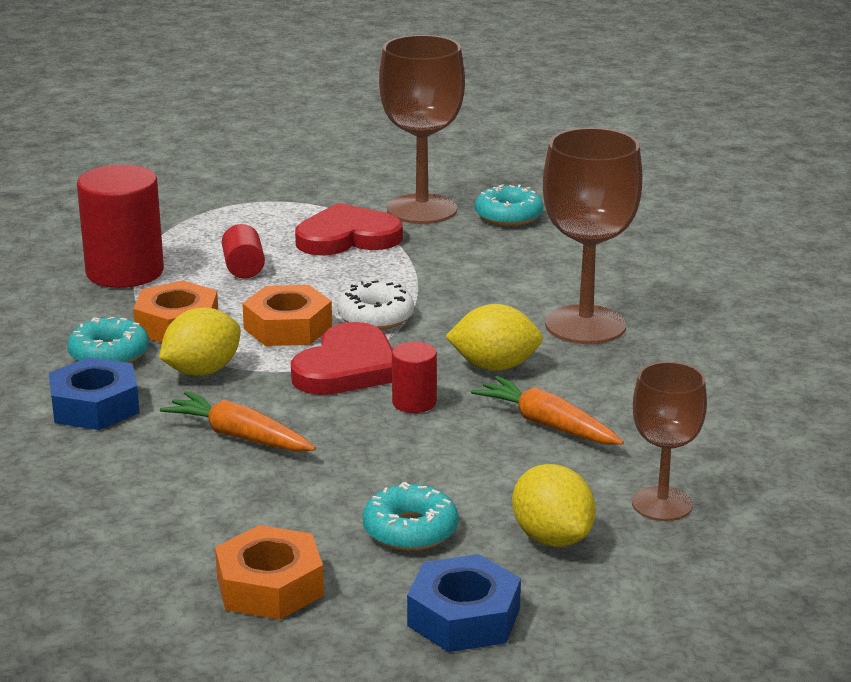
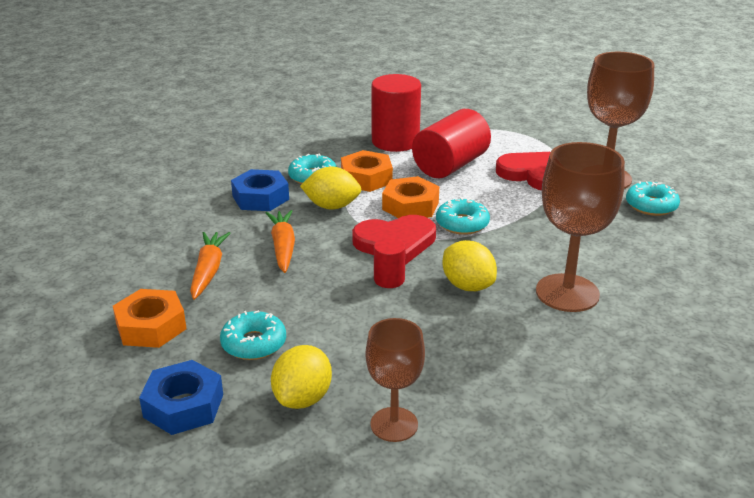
camera: 50 degrees right, 5 degrees up
(244, 268) = (450, 165): red cylinder -> red cylinder, size x2.01
(375, 317) = (462, 224): white donut -> turquoise donut
(547, 424) = (428, 335): orange carrot -> orange carrot (208, 271)

